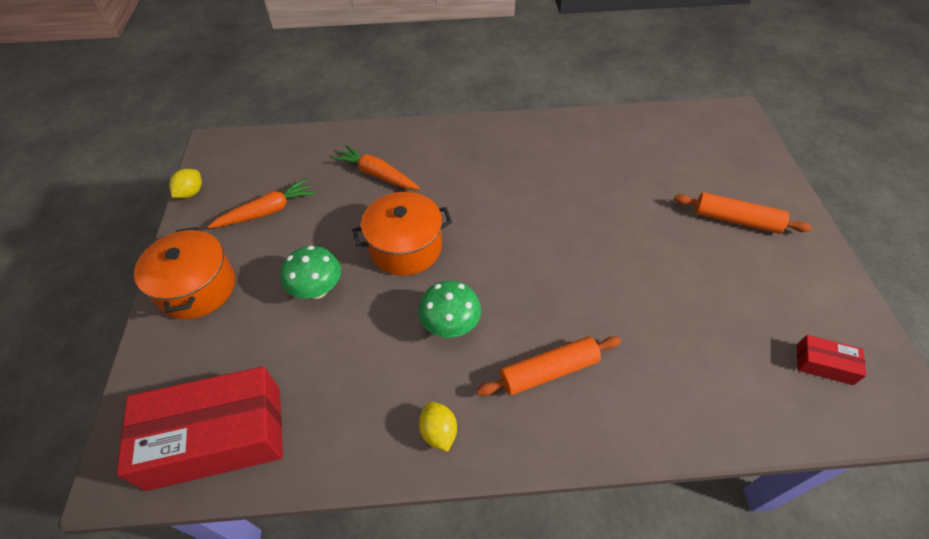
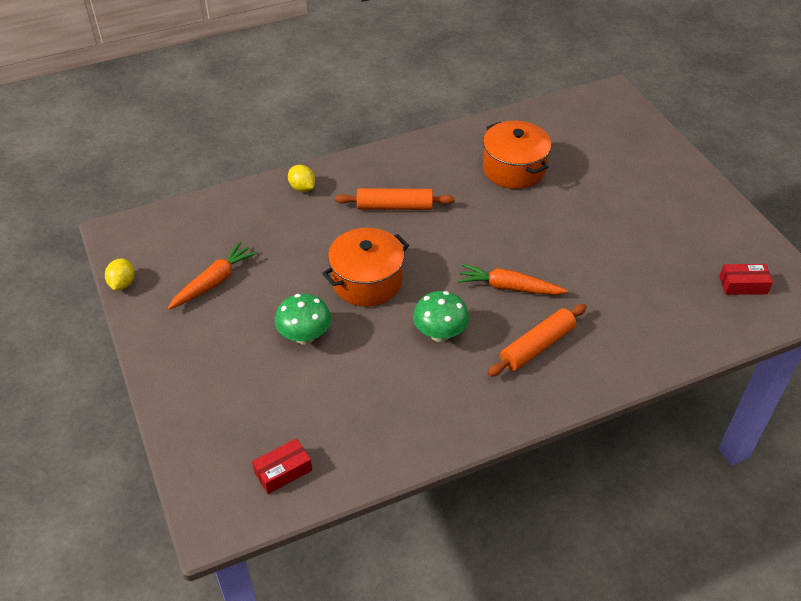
camera: 20 degrees left, 5 degrees down
(197, 288) = (187, 364): orange pot -> orange pot (514, 169)
(216, 437) = (283, 471): red box -> red box, size x0.43
(377, 174) = (304, 223): orange carrot -> orange carrot (509, 287)
(438, 432) = (469, 414): yellow lemon -> yellow lemon (302, 188)
(736, 220) = (643, 189): orange rolling pin -> orange rolling pin (394, 206)

